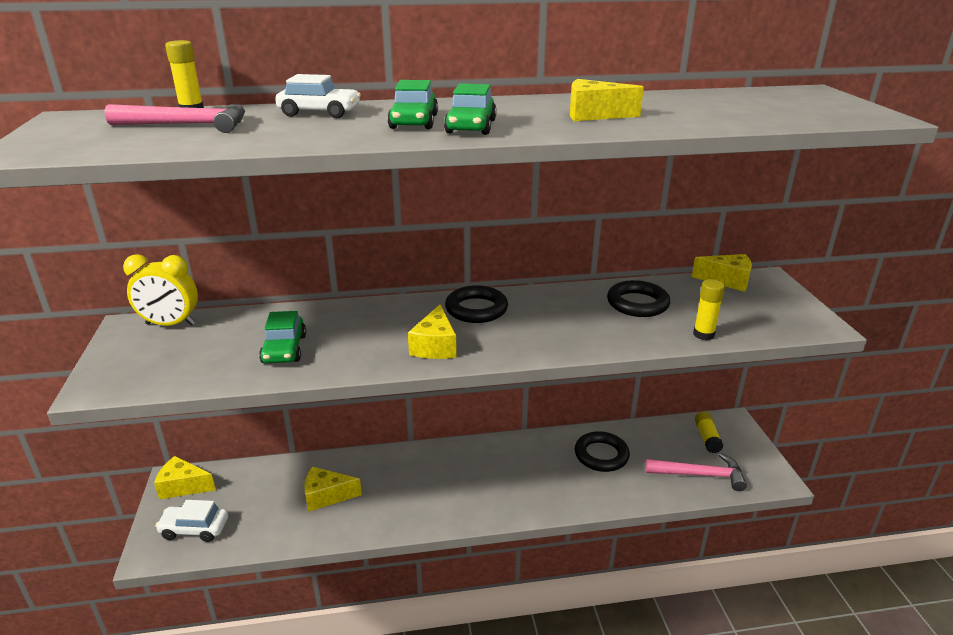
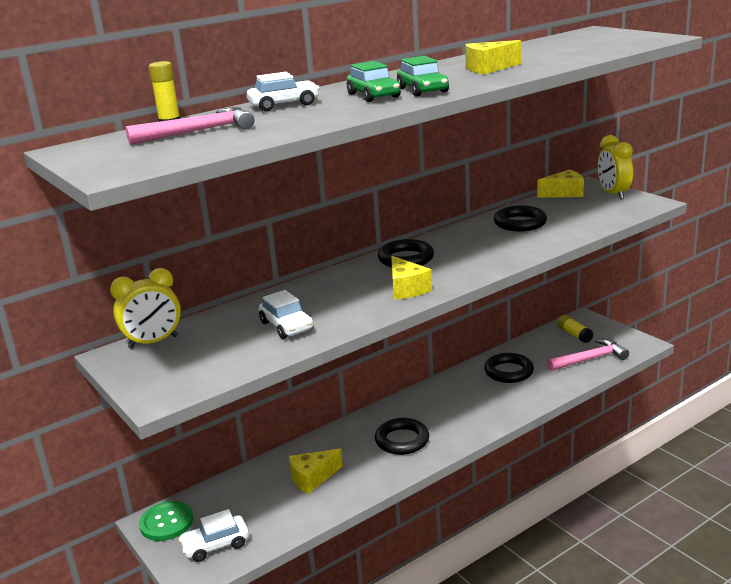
camera: 25 degrees left, 5 degrees down
(183, 486) = (166, 522): yellow cheese -> green button
(284, 349) = (286, 326): green car -> white car
(435, 490) = (402, 440): none -> black ring
(703, 334) = (586, 228): yellow glue stick -> none
(784, 299) = (613, 194): none -> yellow clock

